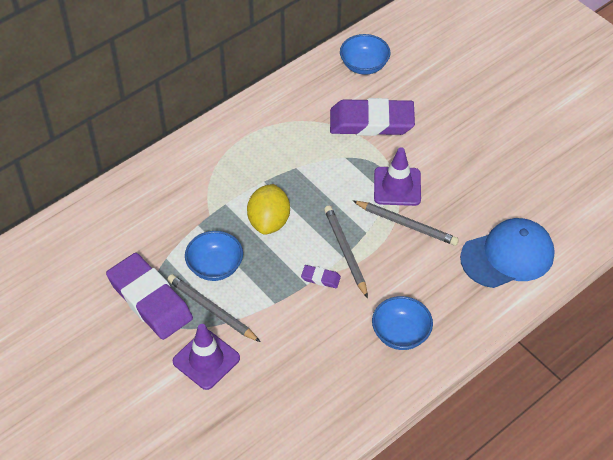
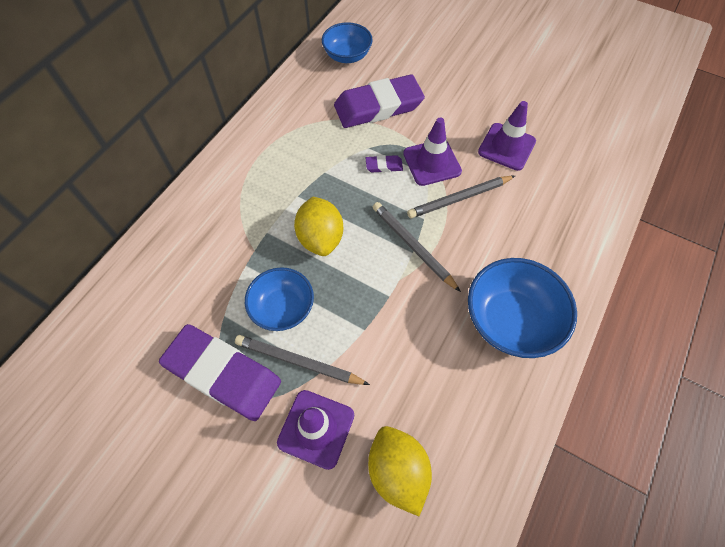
camera: 20 degrees left, 10 degrees up
(256, 407) = (397, 471): none -> yellow lemon
(320, 278) = (400, 284): purple eraser -> purple eraser (384, 166)
(400, 334) = (510, 320): blue bowl -> blue bowl, size x1.51
(407, 224) = (459, 198): grey pencil -> grey pencil turned 150 degrees clockwise
(475, 192) = (506, 147): none -> purple traffic cone
(507, 256) = (569, 201): blue cap -> none

